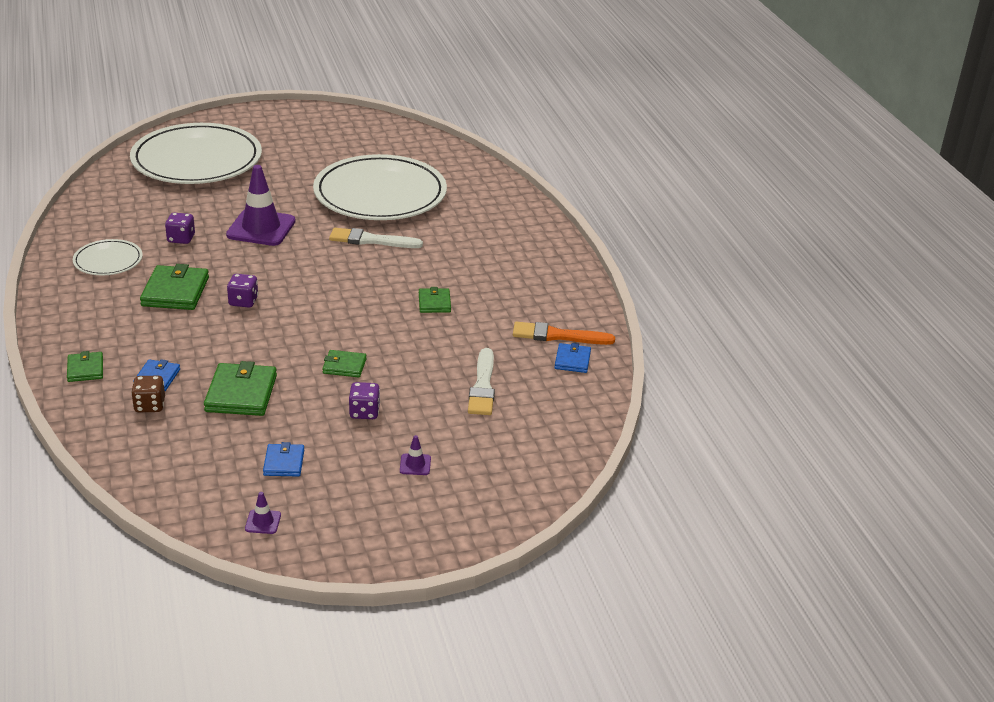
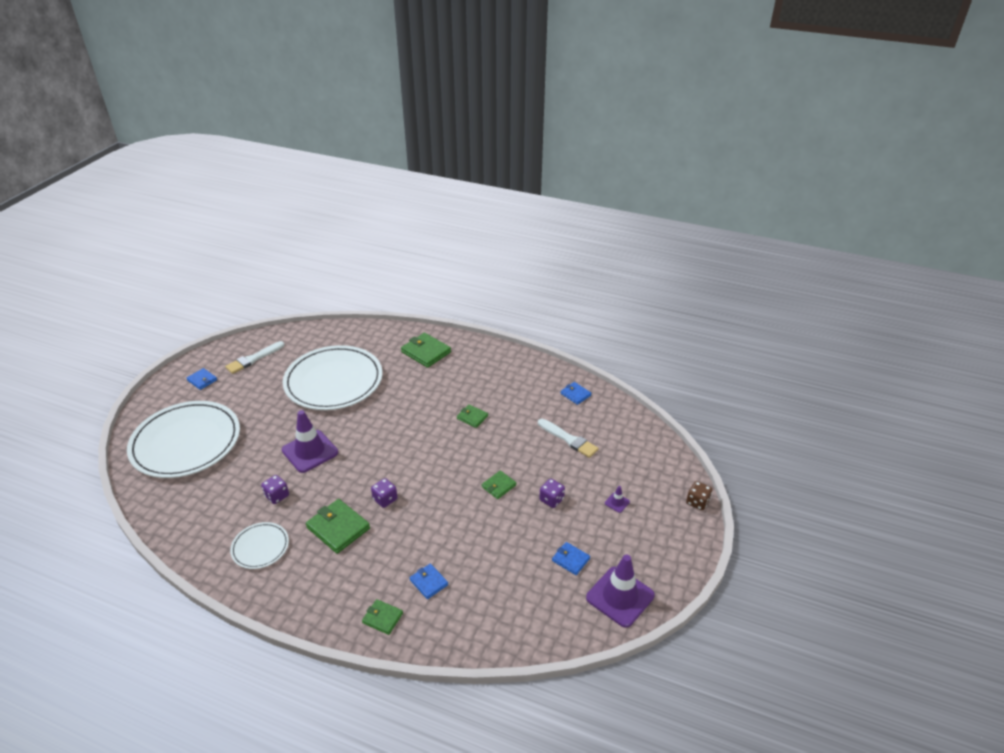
camera: 50 degrees left, 5 degrees up
(150, 405) = (456, 600): brown dice -> brown dice (697, 502)
(241, 393) = (484, 547): green wallet -> green wallet (426, 352)
(263, 522) = (620, 596): purple traffic cone -> purple traffic cone, size x2.41
(288, 126) = (202, 380): none -> blue wallet
(371, 240) = (380, 410): white brush -> white brush (253, 359)
(558, 336) = (549, 388): orange brush -> none

